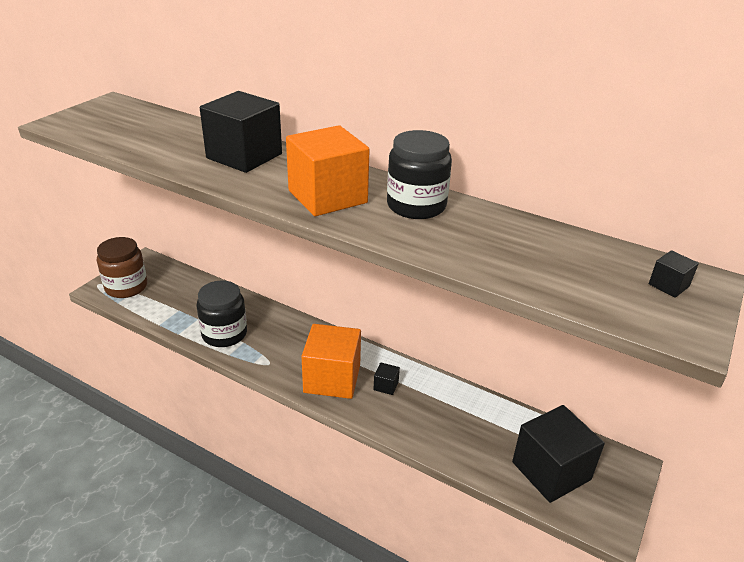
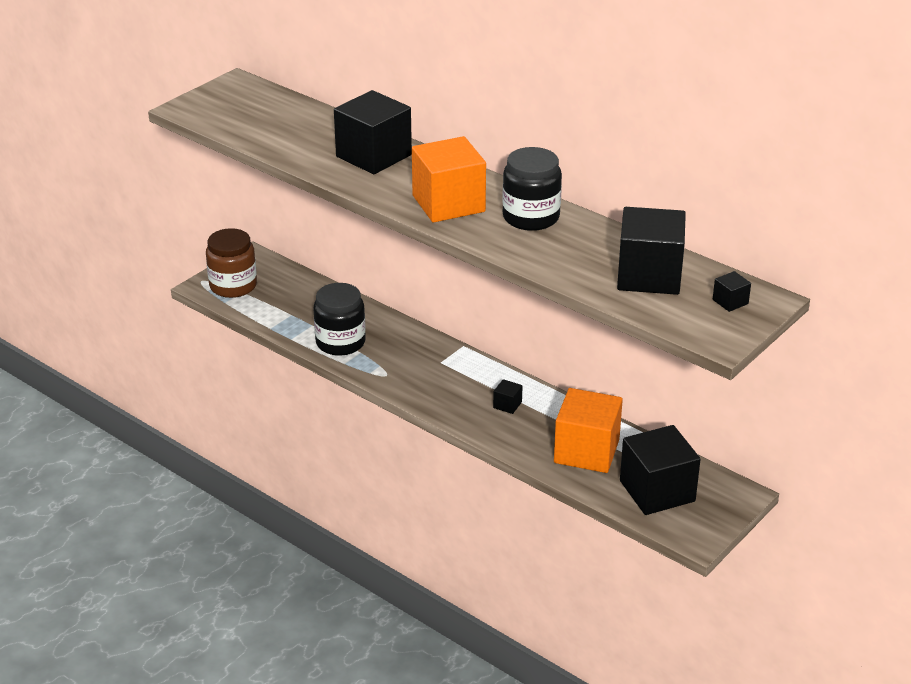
camera: 10 degrees right, 0 degrees up
(332, 378) = (451, 394): orange cube -> orange cube (586, 451)
(565, 261) = (649, 276): none -> black cube

